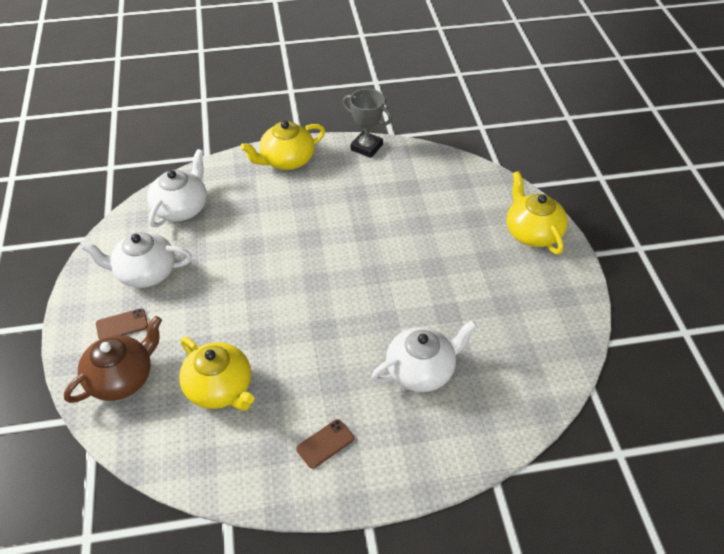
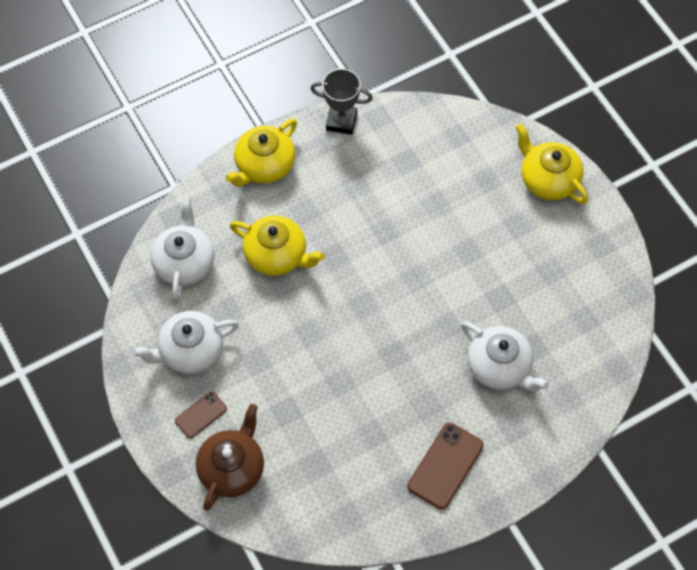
camera: 20 degrees left, 15 degrees up
(220, 388) = (328, 447): yellow teapot -> yellow teapot (277, 255)
(325, 443) = (445, 466): brown phone -> brown phone, size x1.66
(421, 370) = (499, 367): white teapot -> white teapot turned 90 degrees clockwise

